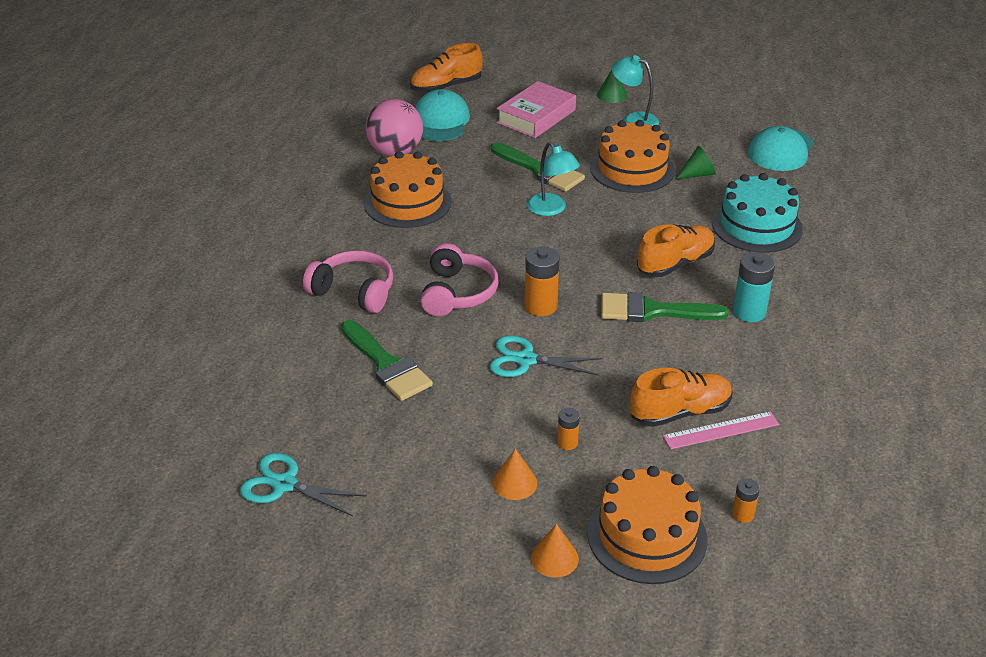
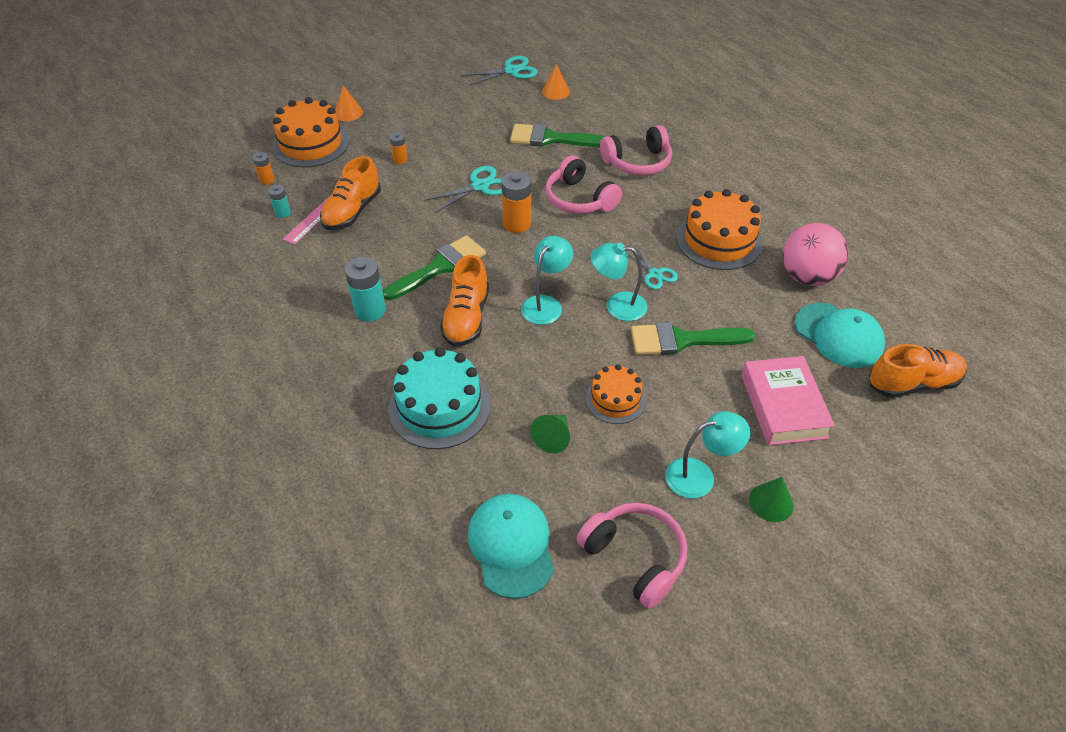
camera: 135 degrees right, 10 degrees up
(446, 87) = (912, 383): orange shoe -> orange shoe turned 60 degrees clockwise
(492, 210) = (655, 274): none -> turquoise scissors
(514, 483) = (405, 128): orange cone -> orange cone (555, 91)
(602, 238) = (546, 304): none -> turquoise lamp
(632, 169) = (615, 399): orange cake -> orange cake, size x0.60
(716, 115) = (635, 557): none -> pink headphones
(756, 457) = (283, 213): none -> turquoise battery

